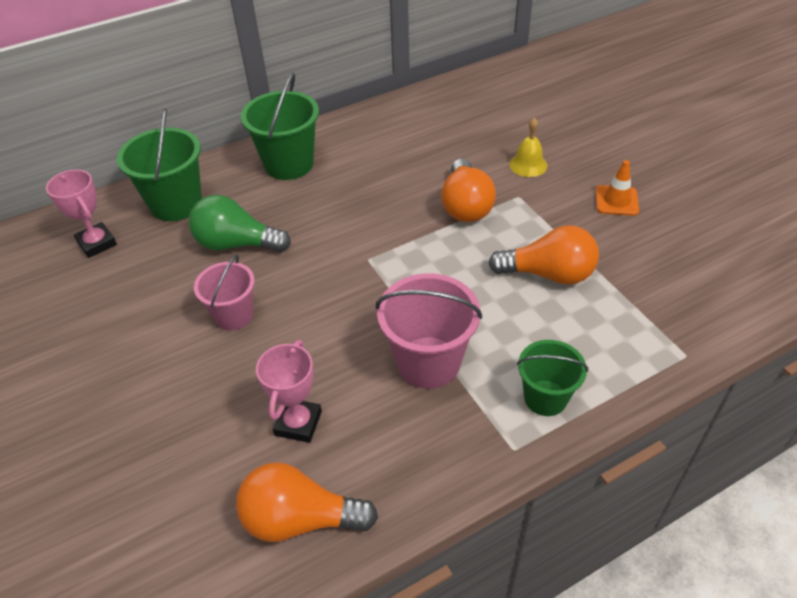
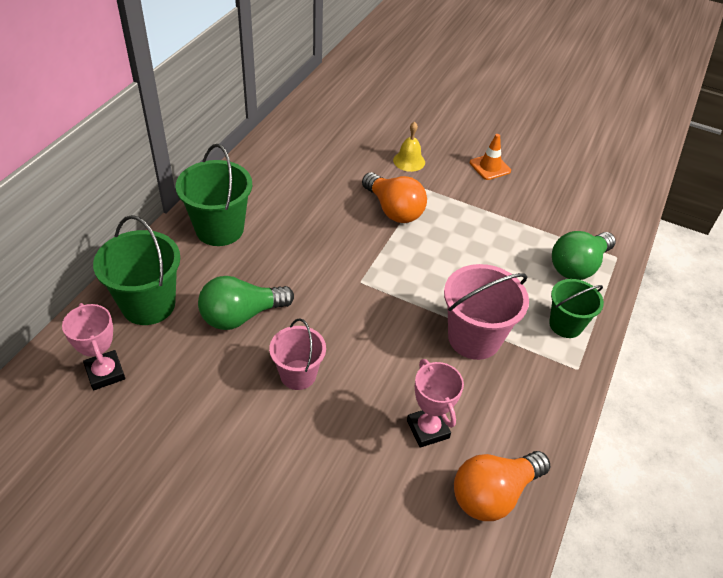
camera: 40 degrees left, 0 degrees up
(97, 243) = (105, 373): pink trophy -> pink trophy turned 45 degrees clockwise
(548, 274) = (493, 238): orange light bulb -> none
(623, 344) = (578, 266): none -> green light bulb

